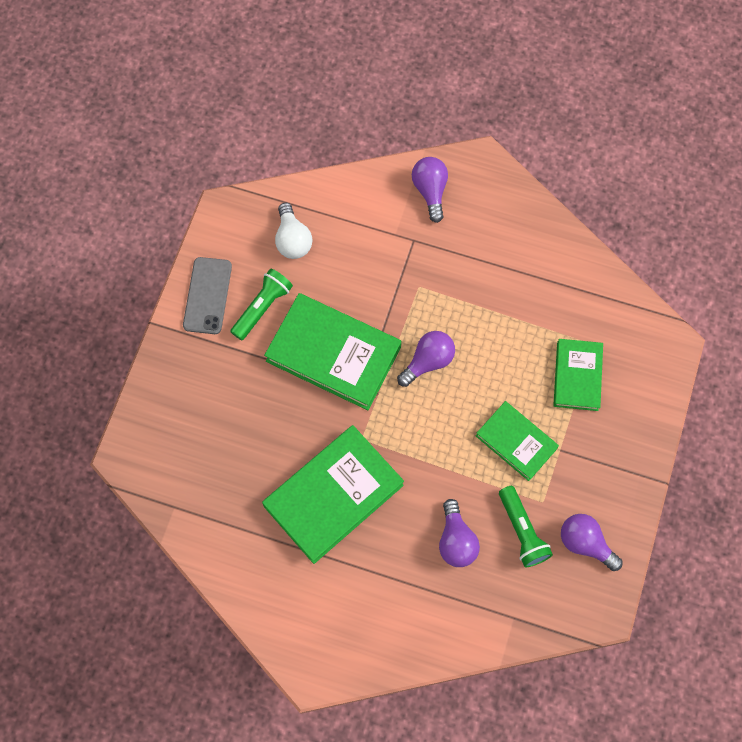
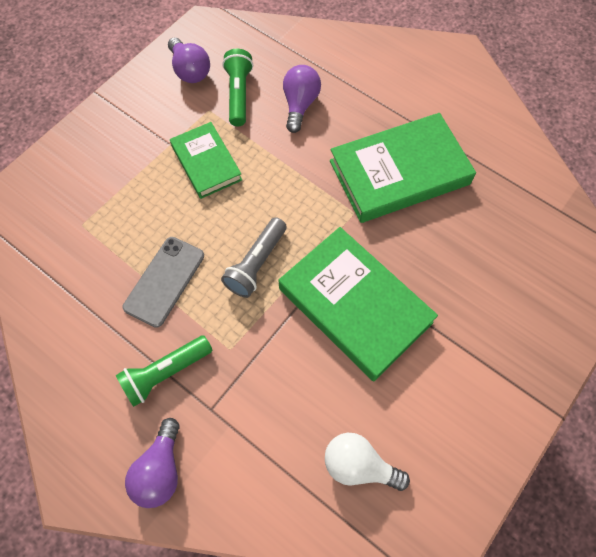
camera: 160 degrees left, 5 degrees down
(207, 295) = (485, 427): grey phone -> grey phone (164, 281)
(262, 308) = (421, 387): green flashlight -> green flashlight (166, 373)
(292, 240) = (359, 465): white light bulb -> white light bulb turned 75 degrees counterclockwise
(428, 361) = (256, 263): purple light bulb -> grey flashlight
(577, 376) = (115, 200): green book -> none

